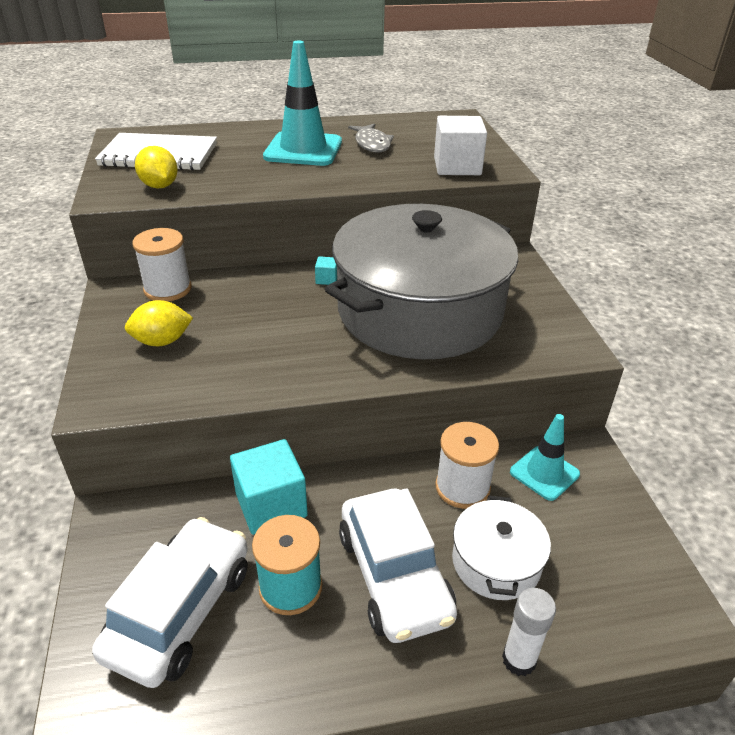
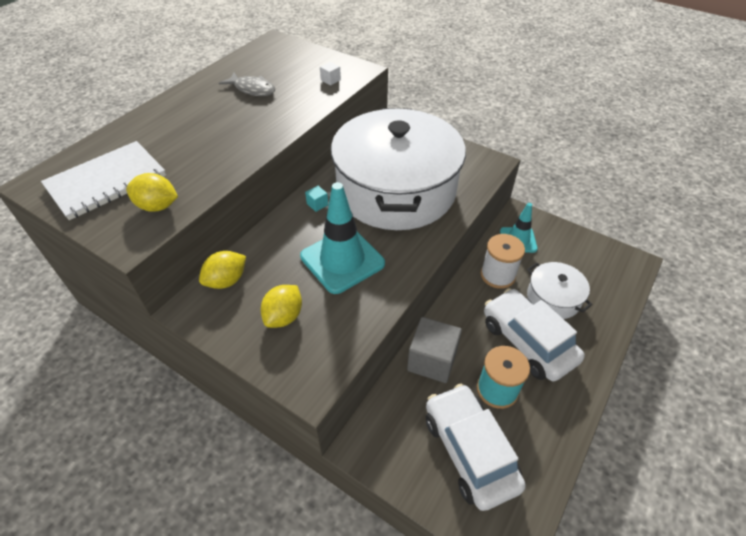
camera: 45 degrees left, 10 degrees up
(167, 289) = (226, 281): white spool -> yellow lemon
(271, 505) = (432, 360): turquoise cube -> grey cube
(303, 149) = (213, 118): turquoise traffic cone -> turquoise traffic cone (342, 260)
(394, 575) = (527, 341): white car -> white car turned 150 degrees counterclockwise
(420, 311) = (396, 190): grey pot -> white pot
(457, 166) = (330, 80): white cube -> white cube, size x0.44
(519, 659) = (610, 332): white glue stick -> none

